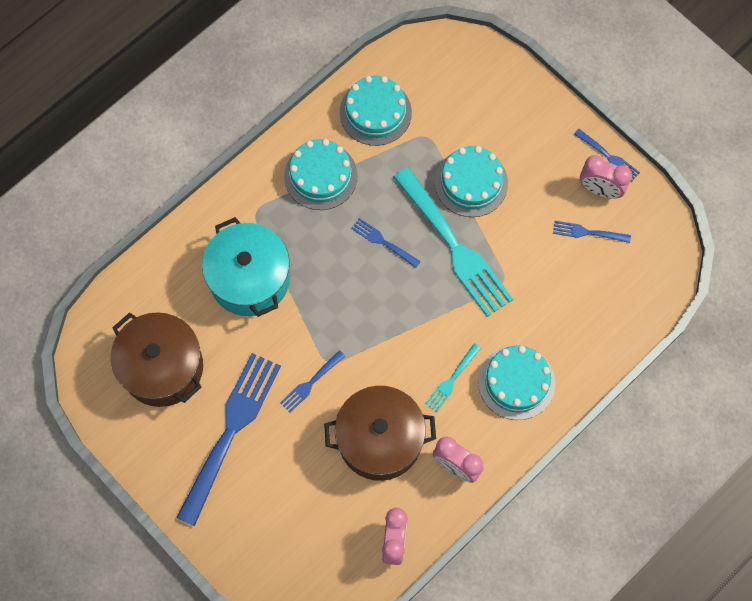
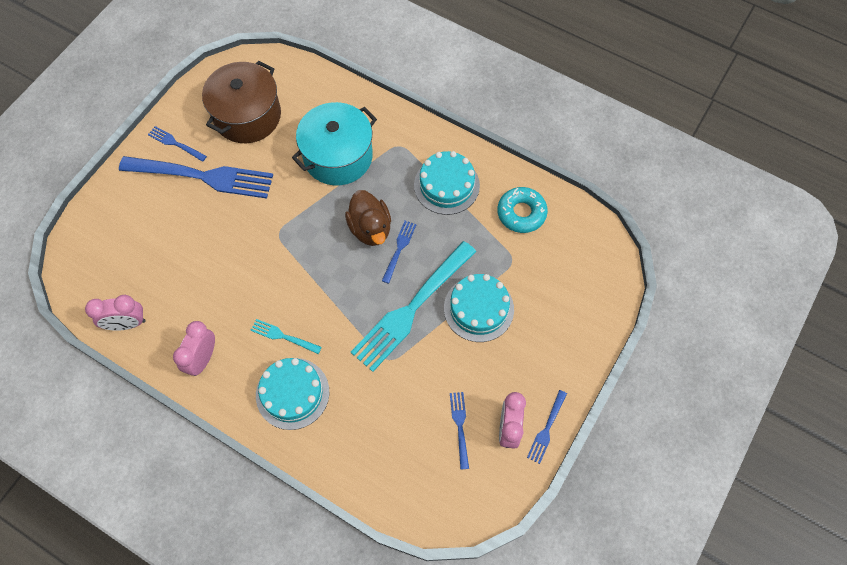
camera: 75 degrees right, 5 degrees down
(311, 382) = (257, 224): blue fork -> blue fork (176, 143)
(350, 265) = (370, 228): none -> brown duck
(375, 112) = (521, 213): turquoise cake -> turquoise donut
(380, 440) = (216, 290): brown pot -> none

